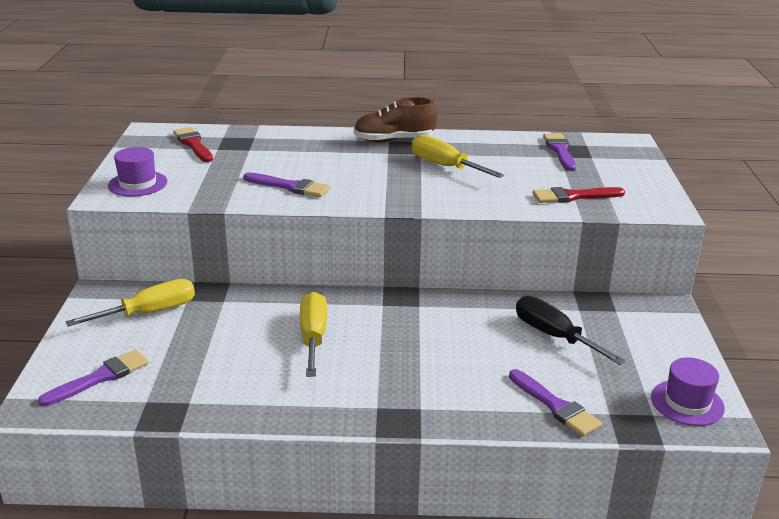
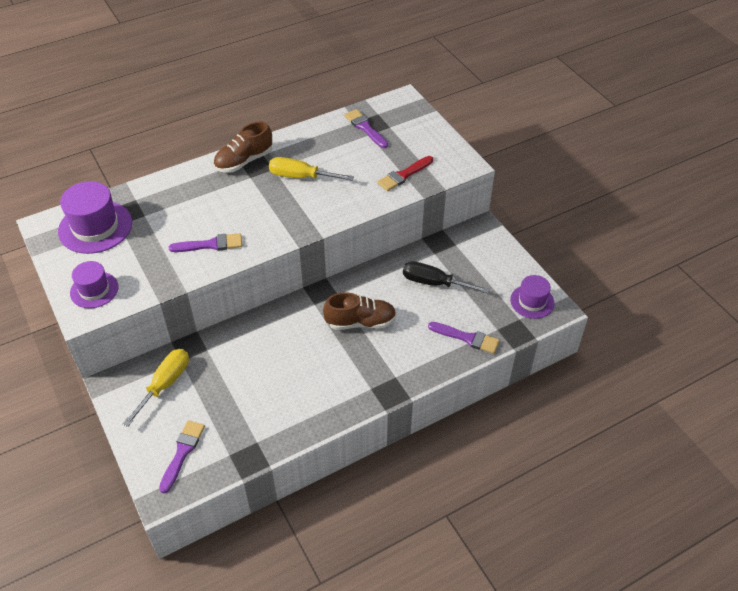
camera: 30 degrees left, 20 degrees up
(193, 144) = (95, 227): red brush -> purple hat
(313, 337) = (291, 353): yellow screwdriver -> none
(423, 339) = (360, 322): none -> brown shoe

